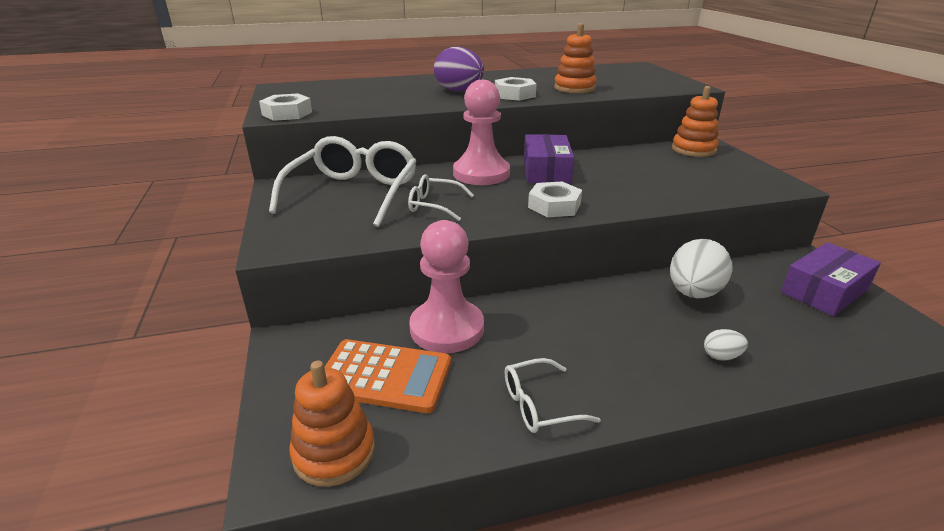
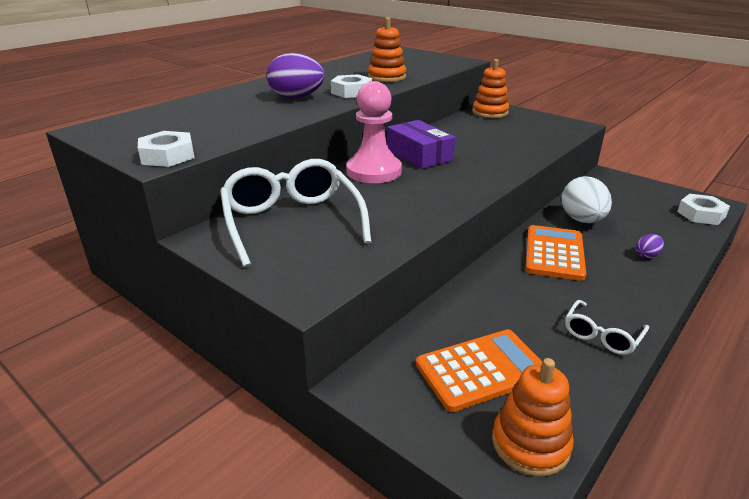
camera: 35 degrees left, 0 degrees up
(434, 205) = (382, 210): white glasses -> none
(447, 328) = (472, 312): pink pawn -> none
(554, 206) = (470, 181): white nut -> white nut (701, 214)
(609, 312) = (554, 253): none -> orange calculator
(721, 356) = (647, 255): white egg -> purple egg
(824, 291) = (640, 193): purple box -> none

